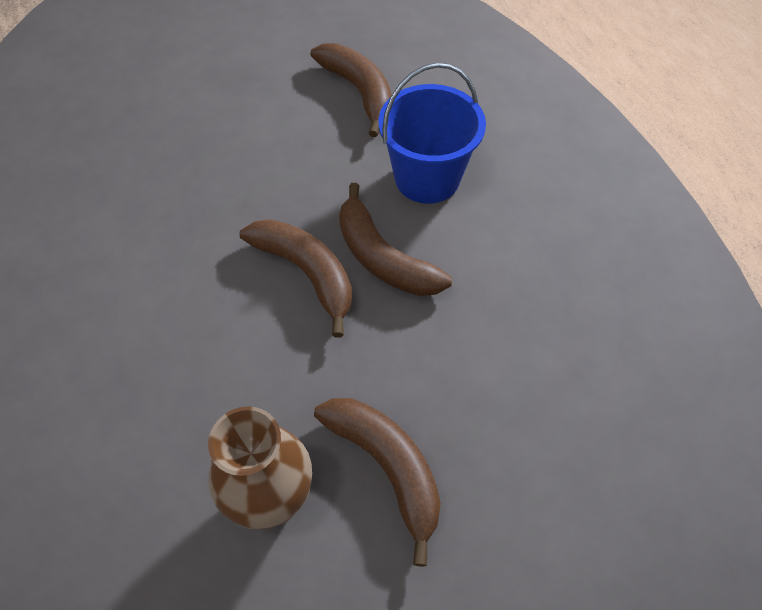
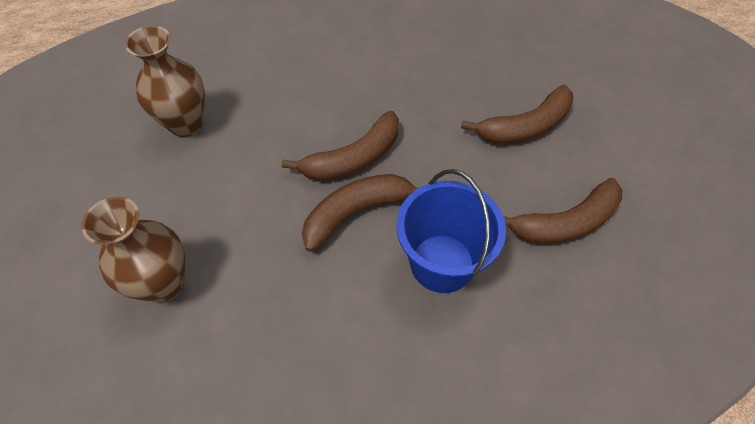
camera: 100 degrees right, 0 degrees up
(387, 467) = (178, 187): brown banana -> brown banana (525, 127)
(526, 434) = (164, 284): none -> brown vase

